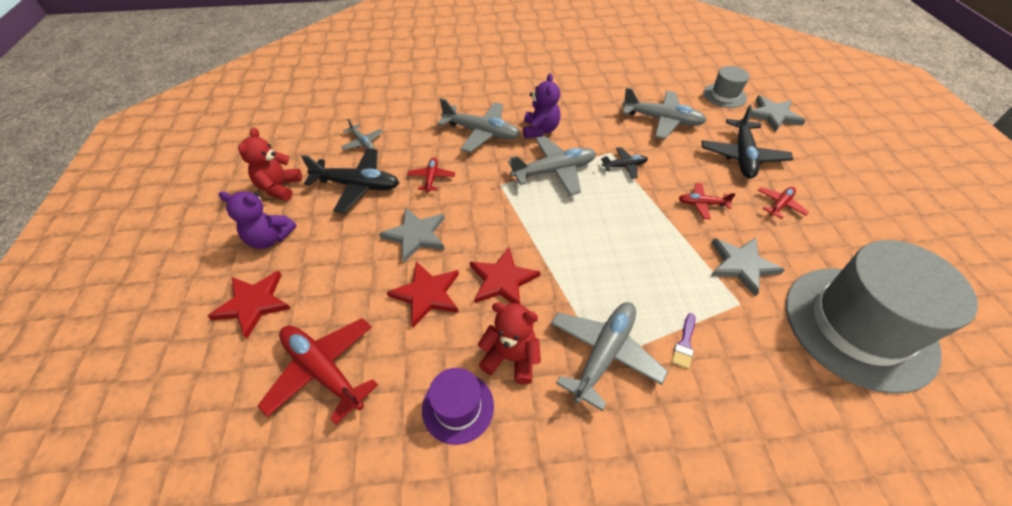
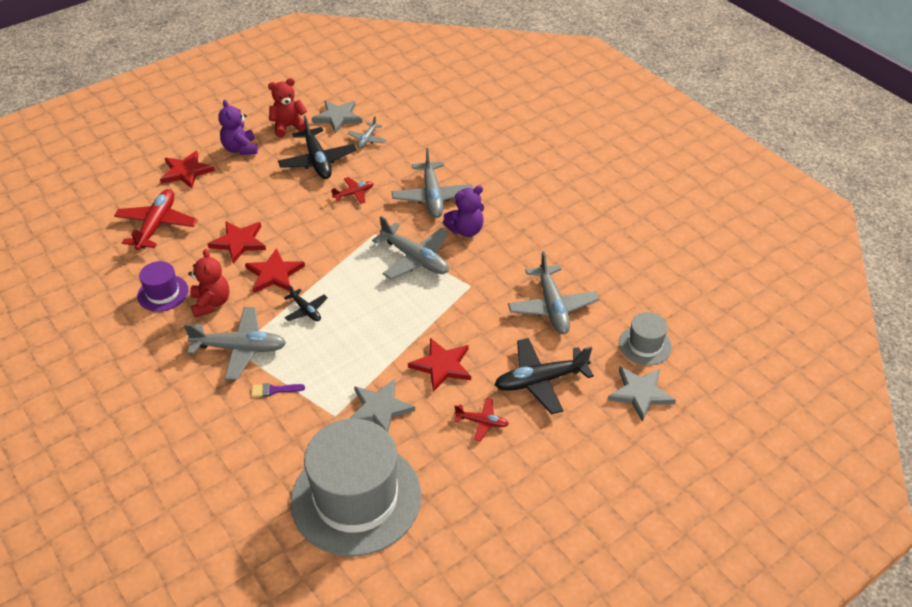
camera: 60 degrees right, 5 degrees down
(416, 235) = (288, 213): grey star -> grey star (338, 117)
(624, 166) = (457, 300): black plane -> black plane (306, 310)
(702, 204) = (442, 366): red plane -> red star

